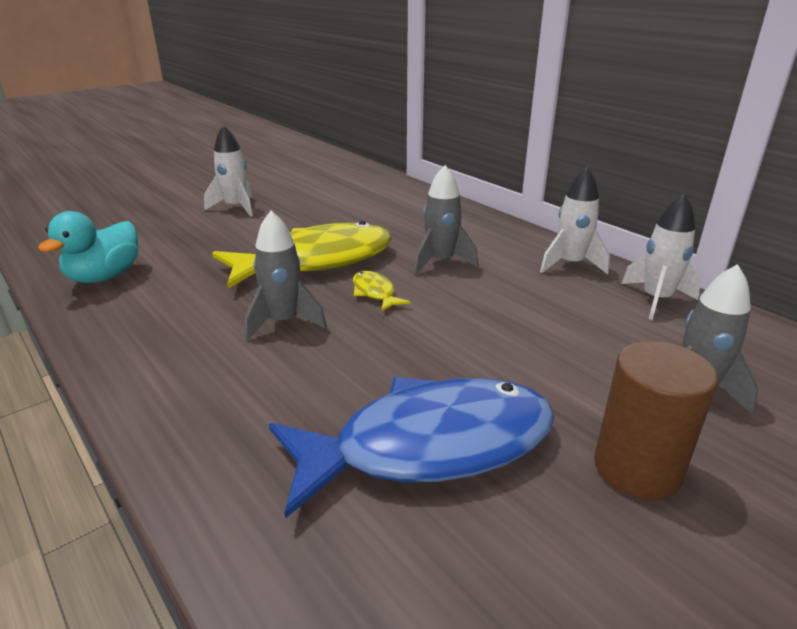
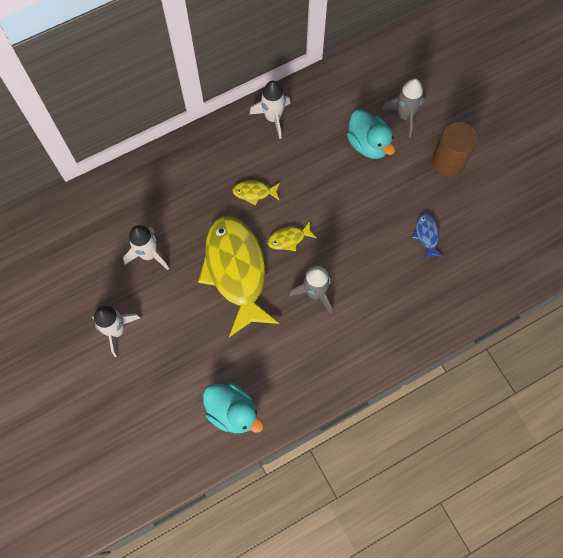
camera: 80 degrees left, 40 degrees up
(429, 446) = (426, 235): blue fish -> blue fish, size x0.40
(441, 262) = (254, 192): grey rocket -> yellow fish
(593, 351) = (368, 144): none -> turquoise duck
(656, 300) = (324, 92): white rocket -> white rocket (148, 254)

